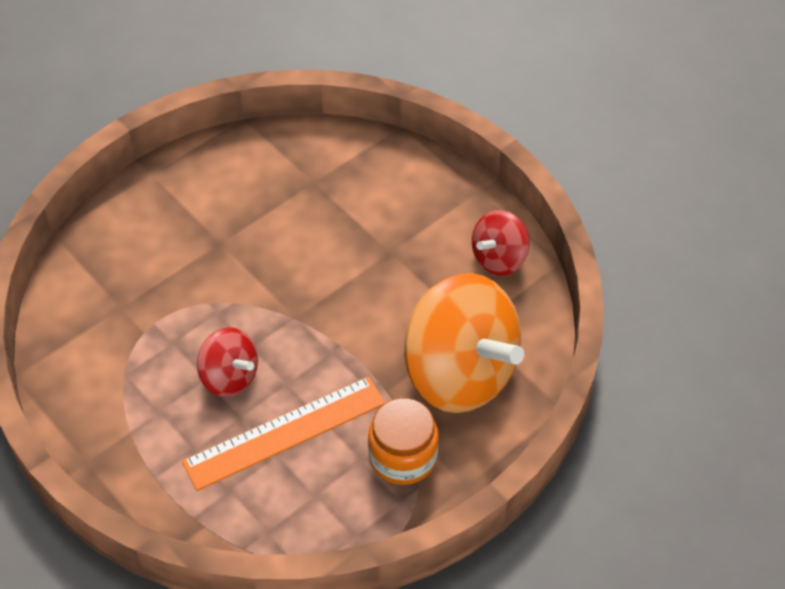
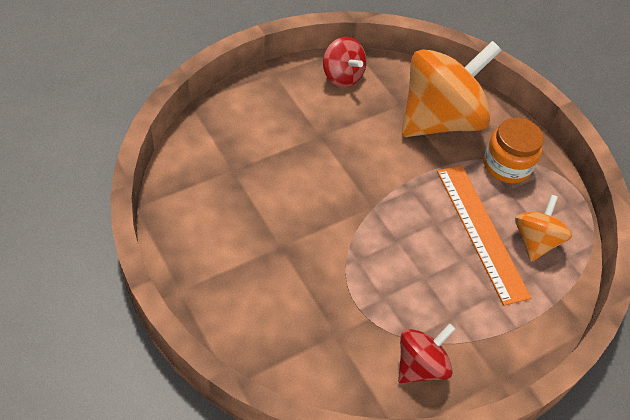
camera: 85 degrees left, 0 degrees up
(229, 377) = (425, 260): red spinning top -> red spinning top (420, 365)
(284, 494) = (535, 241): none -> orange spinning top

